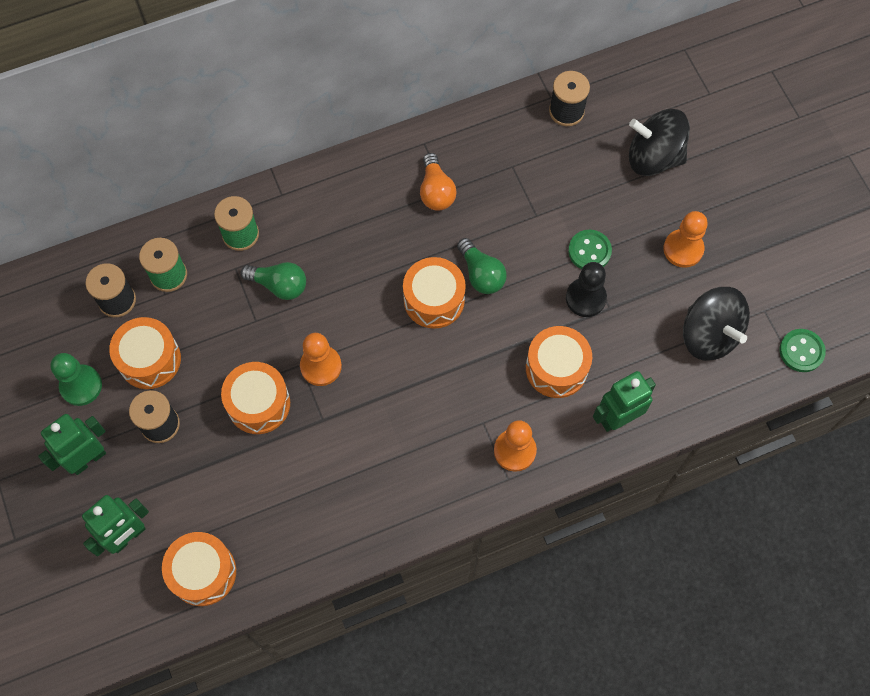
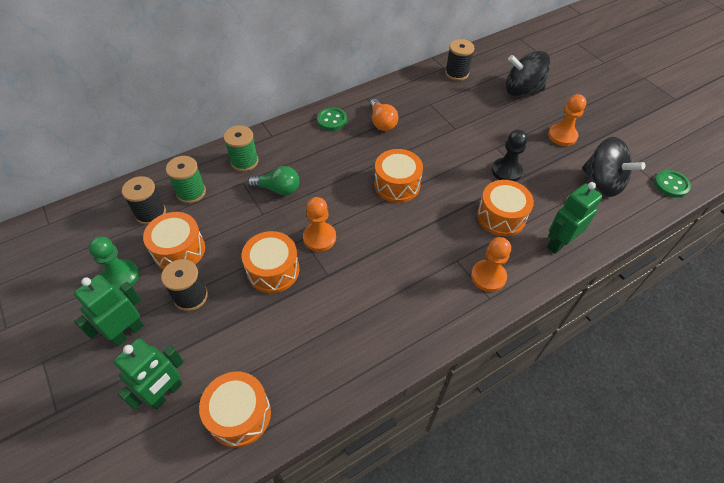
camera: 10 degrees left, 15 degrees down
(481, 274) = (427, 165): green light bulb -> none
(589, 251) = (499, 144): green button -> green button (332, 120)

